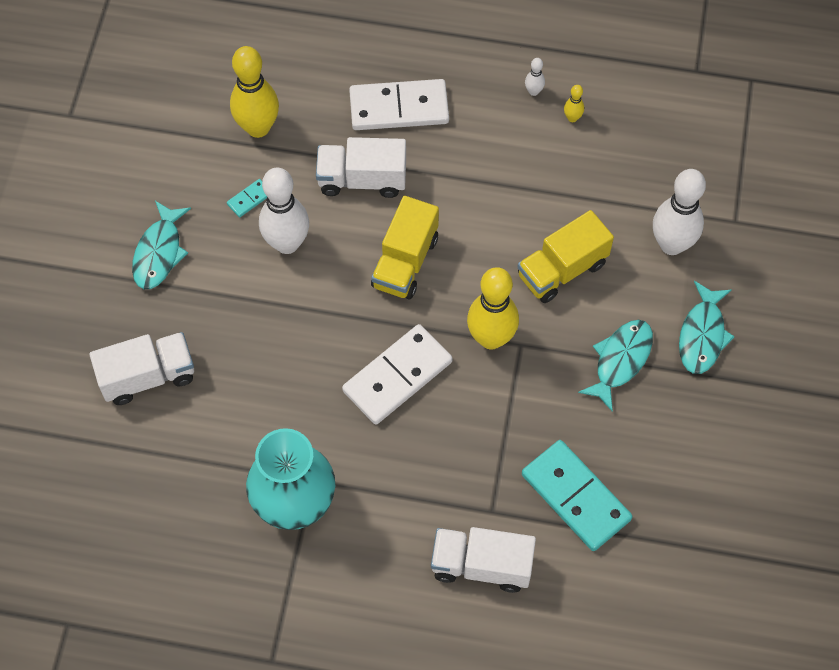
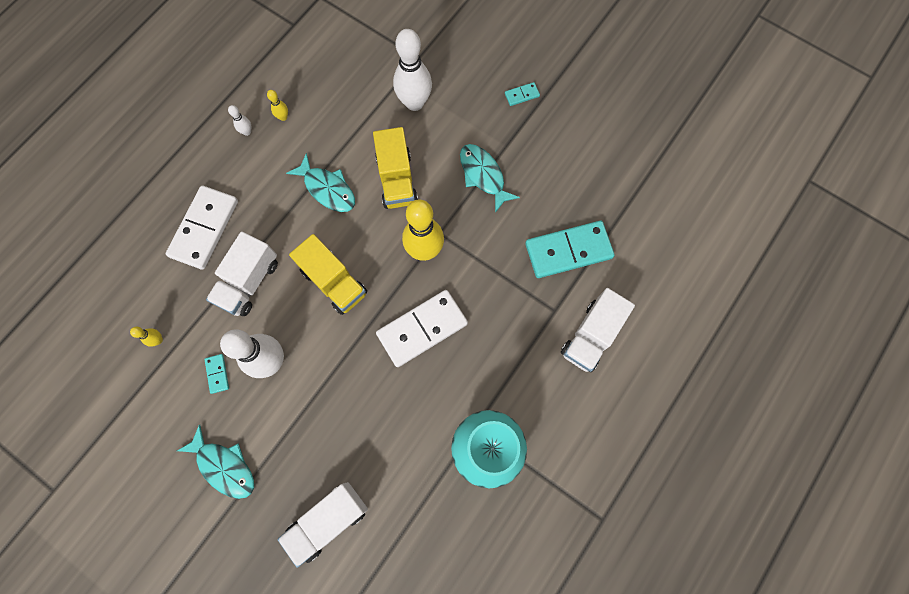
camera: 65 degrees left, 10 degrees up
(148, 376) = (328, 521): white truck -> white truck turned 135 degrees counterclockwise
(258, 127) = (158, 340): yellow bowling pin -> yellow bowling pin, size x0.43
(397, 376) = (422, 329): white domino -> white domino turned 75 degrees clockwise
(702, 335) = (490, 117): turquoise fish -> turquoise fish (327, 189)
(754, 359) = (522, 95): none -> turquoise domino

